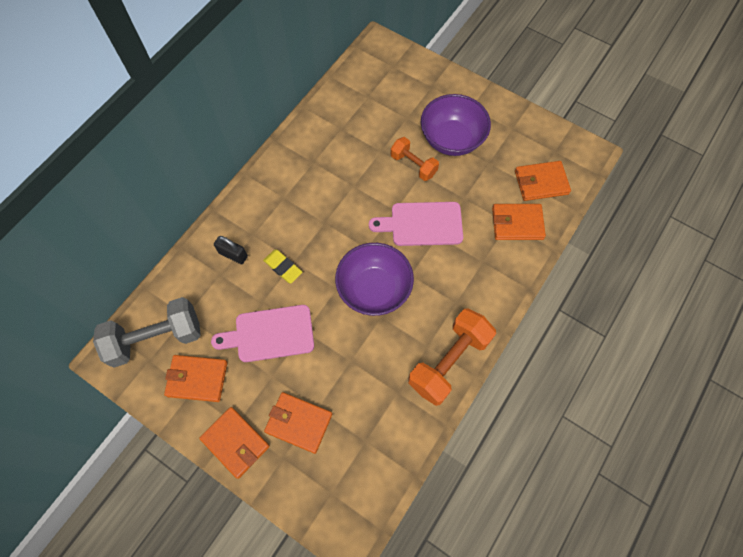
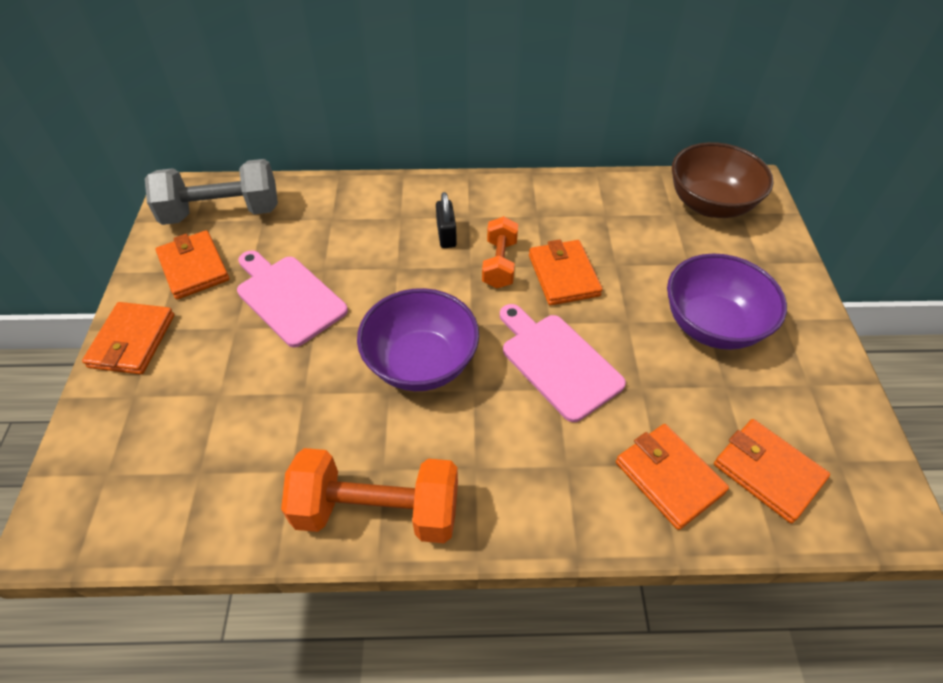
camera: 55 degrees right, 15 degrees down
(156, 338) = (222, 212): grey dumbbell -> grey dumbbell turned 45 degrees counterclockwise
(233, 254) = (363, 216): black padlock -> black padlock (446, 235)
(283, 267) = (381, 263): yellow eraser -> none
(299, 423) = (188, 386): orange wallet -> orange wallet (563, 275)
(375, 74) = (710, 204): none -> brown bowl
(413, 165) = (631, 306): orange dumbbell -> orange dumbbell (499, 264)

